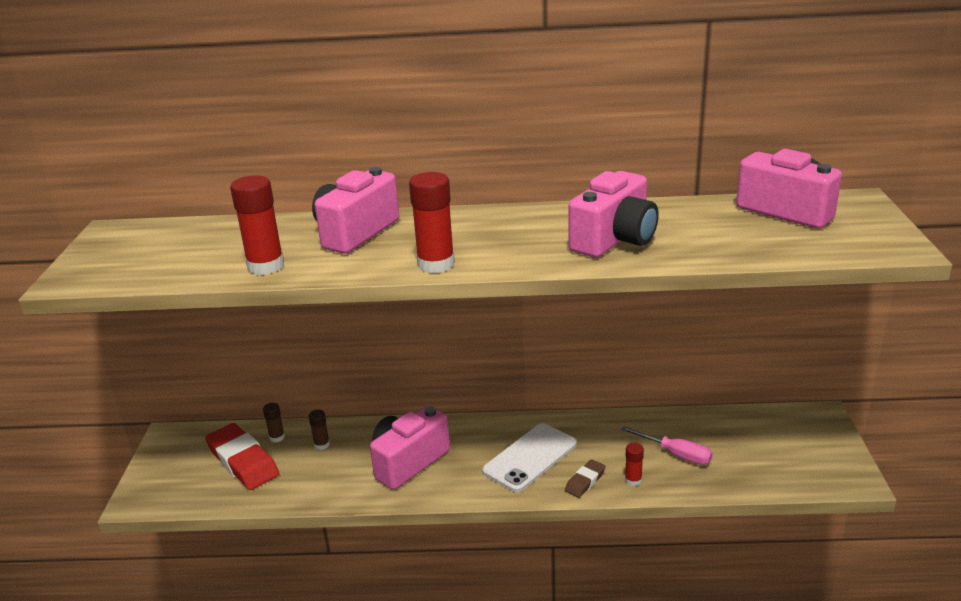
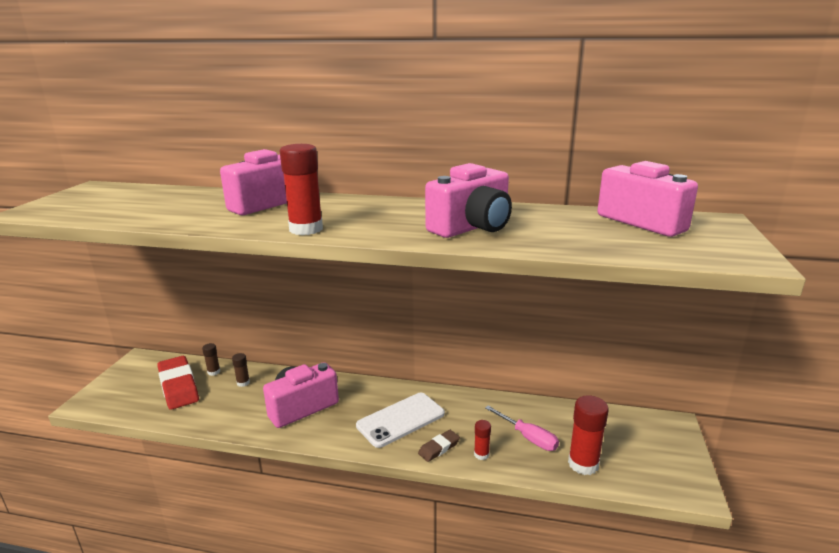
camera: 10 degrees right, 5 degrees down
(266, 266) = (173, 217): red glue stick -> red glue stick (583, 464)

